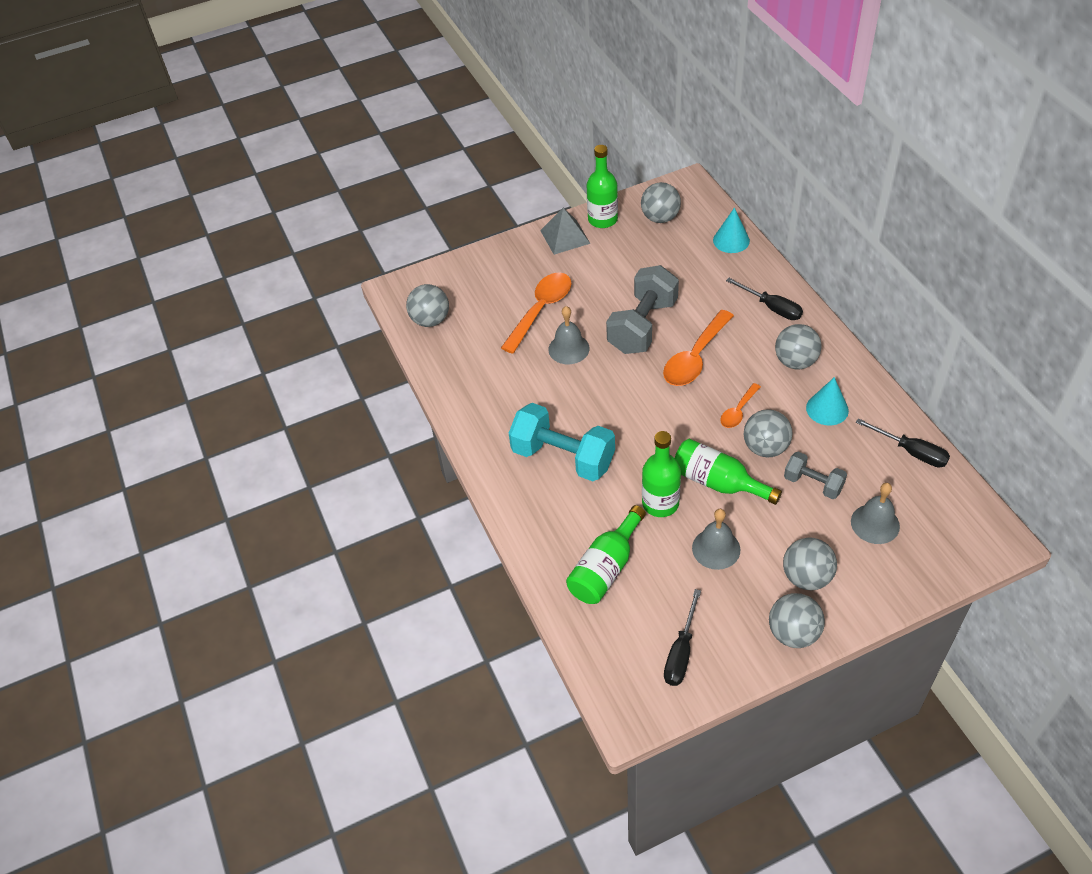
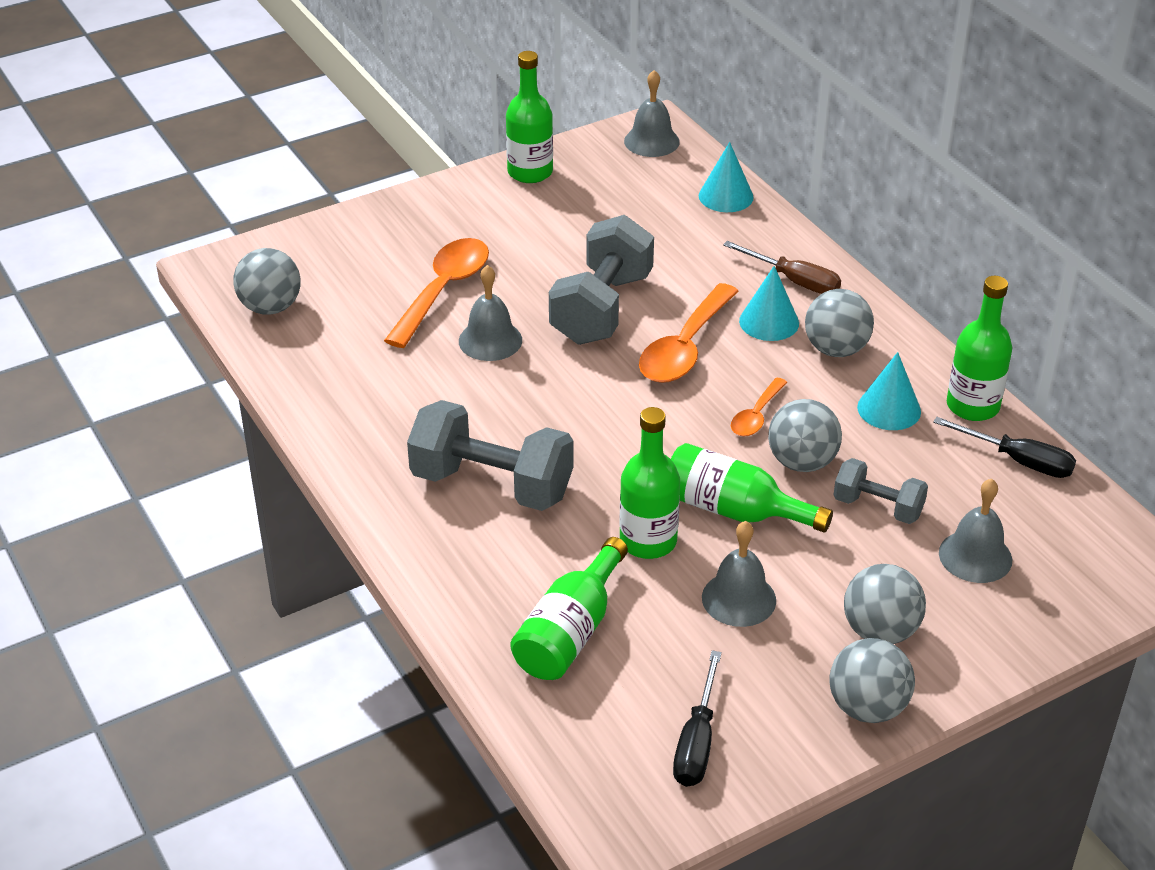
camera: 10 degrees left, 10 degrees down
(563, 457) = (492, 485): turquoise dumbbell -> grey dumbbell
(565, 237) = (474, 195): grey pyramid -> none
(660, 218) = (617, 169): grey ball -> none
(684, 196) = (651, 141): none -> grey bell
(752, 339) = (769, 322): none -> turquoise cone
(772, 308) = (794, 281): black screwdriver -> brown screwdriver
(884, 408) = (972, 406): none -> green bottle

